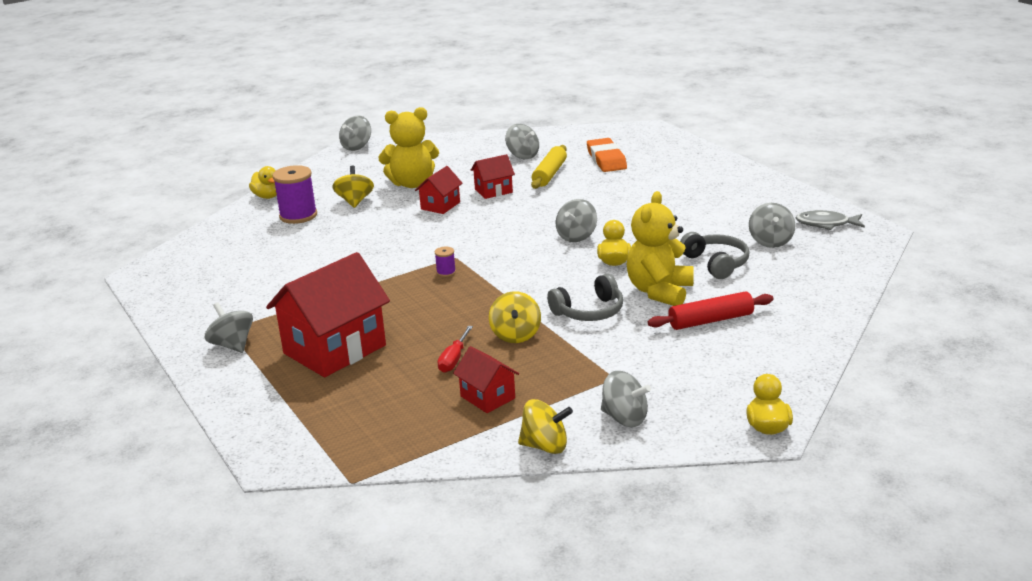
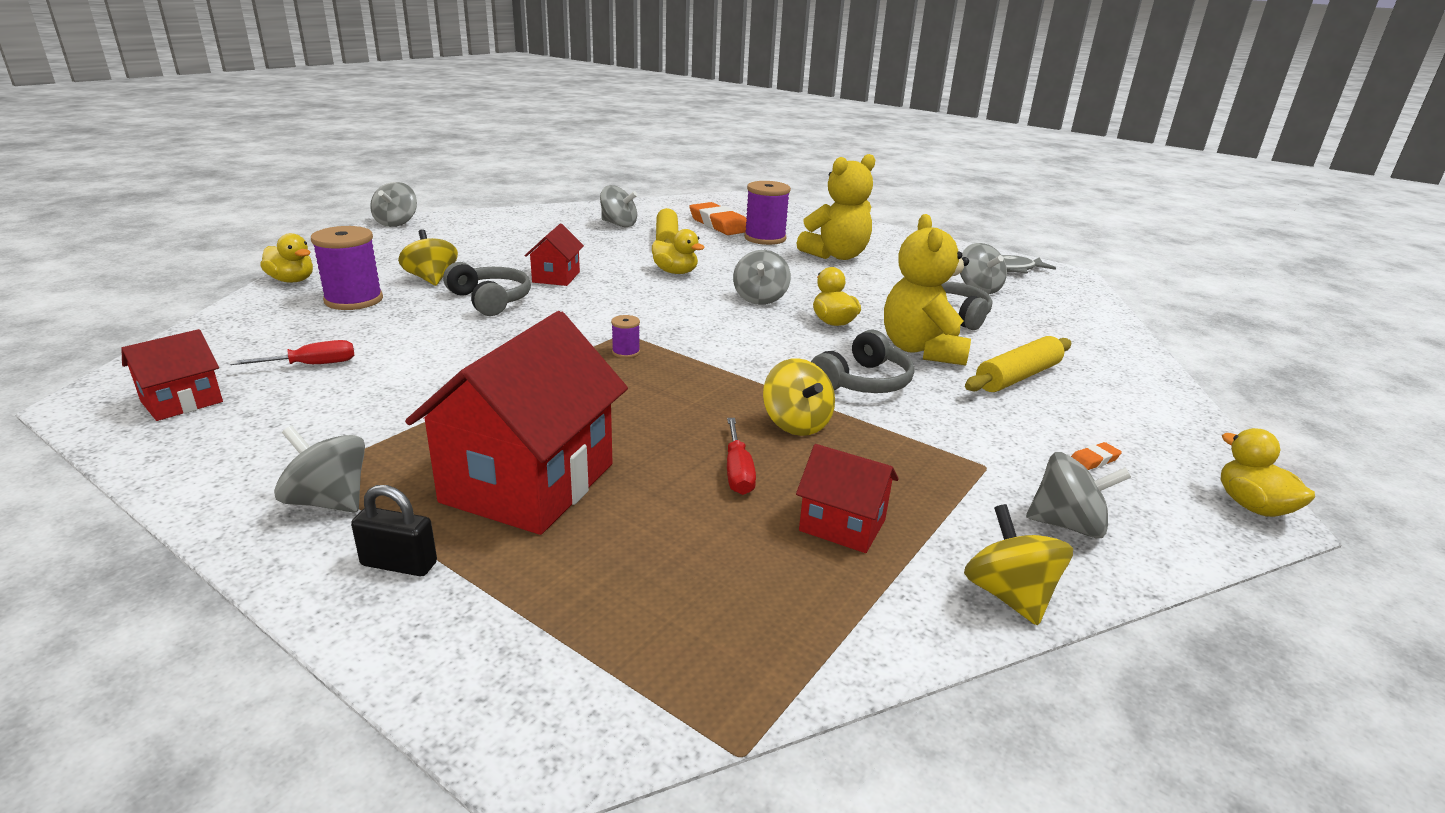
camera: 25 degrees left, 0 degrees up
(251, 381) = (399, 564): none -> black padlock
(255, 262) = (313, 365): none -> red screwdriver
(384, 222) = (490, 300): none -> grey headphones
(412, 183) = (499, 256): yellow teddy bear -> yellow teddy bear (836, 256)
(493, 191) = (613, 259): red house -> red house (182, 402)
(531, 207) = (675, 272): none -> yellow duck
(545, 446) = (1009, 595): yellow spinning top -> yellow spinning top turned 90 degrees counterclockwise
(633, 177) = (765, 238): none -> purple spool
(693, 384) = (1093, 460): none -> orange eraser
(711, 320) = (1018, 377): red rolling pin -> yellow rolling pin

